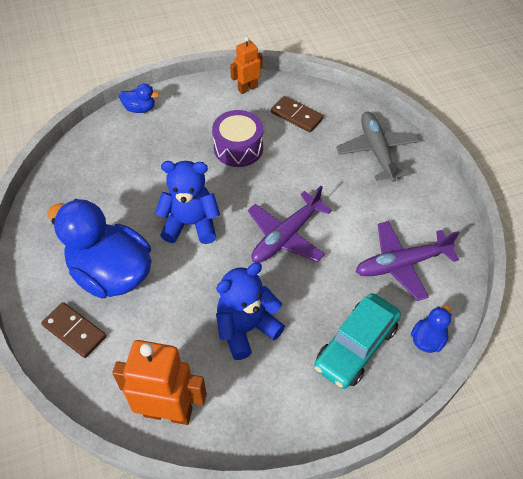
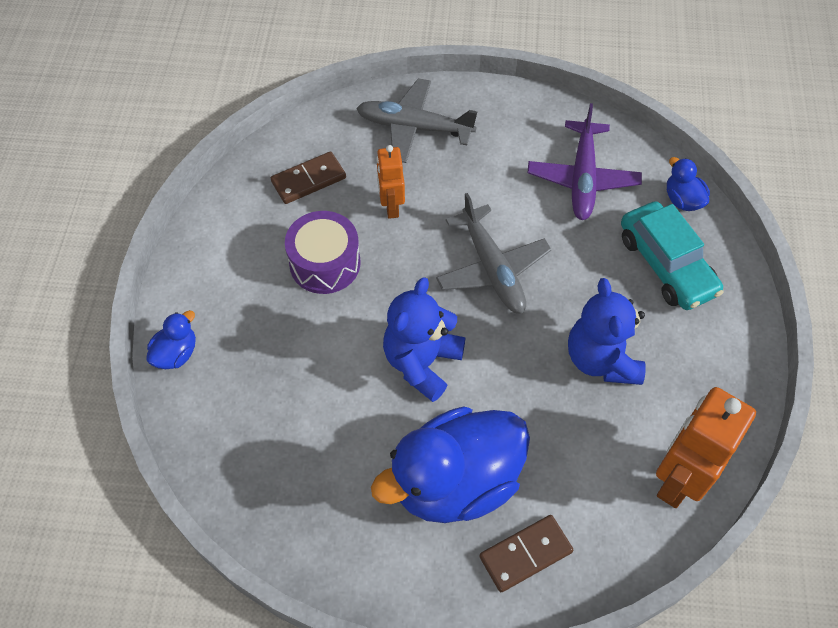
camera: 65 degrees left, 5 degrees up
(247, 88) = (224, 212): orange robot -> orange robot (391, 207)
(286, 236) = (492, 268): purple plane -> grey plane

